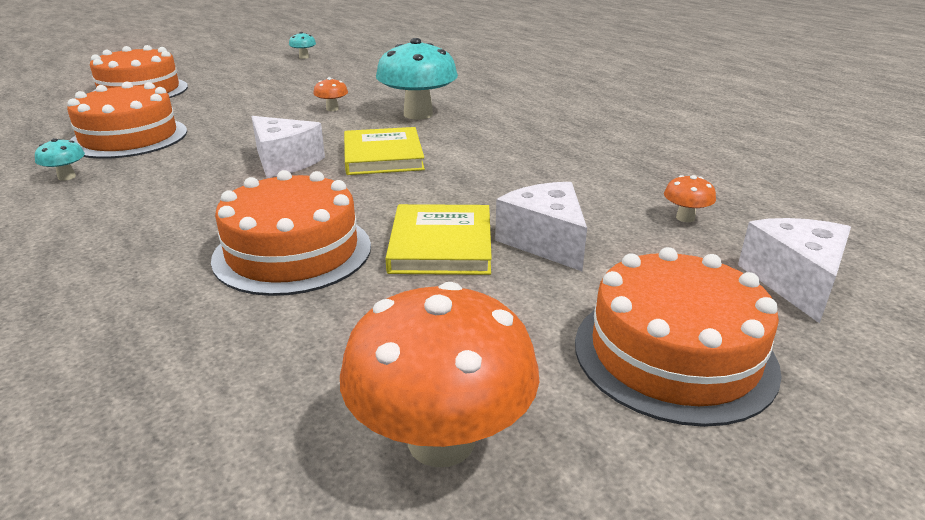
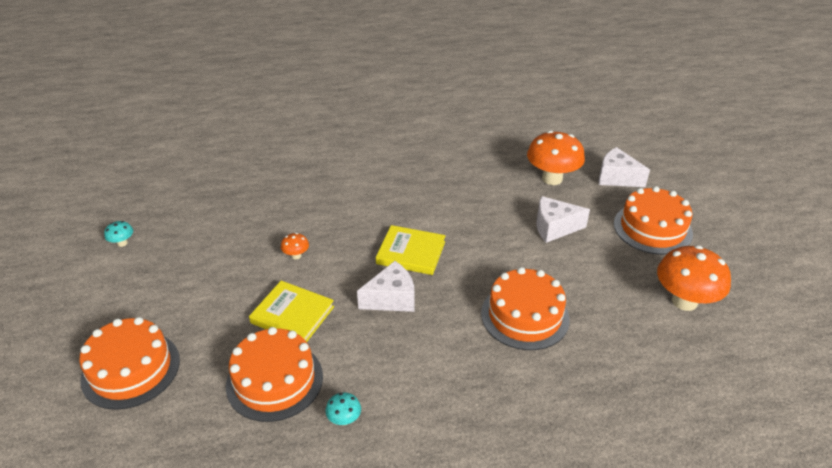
camera: 65 degrees left, 10 degrees up
(418, 114) = (343, 218): turquoise mushroom -> none
(441, 245) = (542, 261): yellow book -> yellow book (292, 315)
(685, 218) = (552, 179): orange mushroom -> orange mushroom, size x2.29

